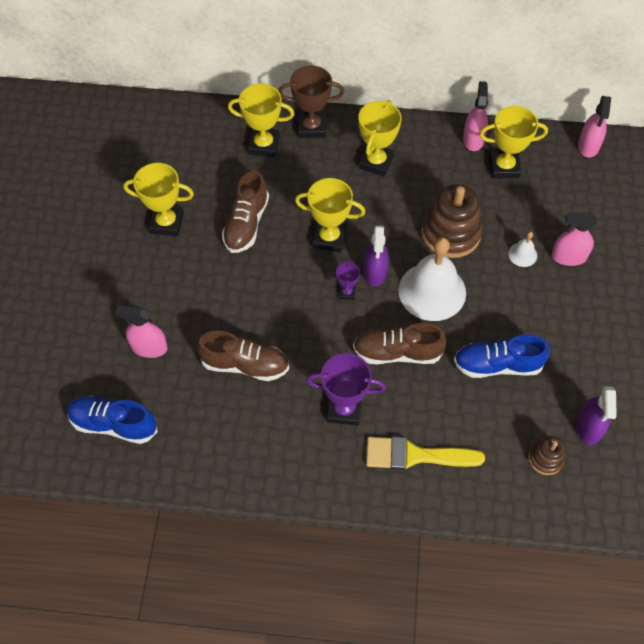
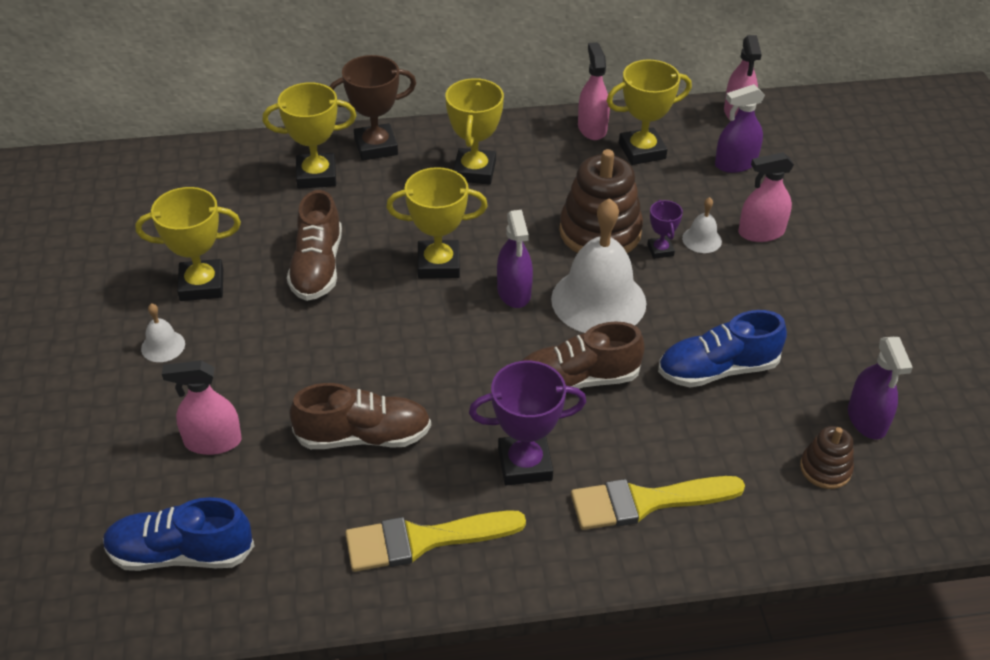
camera: 15 degrees left, 15 degrees down
(132, 267) = (163, 346): none -> white bell
(264, 450) = (423, 540): none -> yellow brush
(347, 292) = (483, 322): purple trophy -> purple trophy (660, 250)
(570, 192) = (735, 164): none -> purple spray bottle

